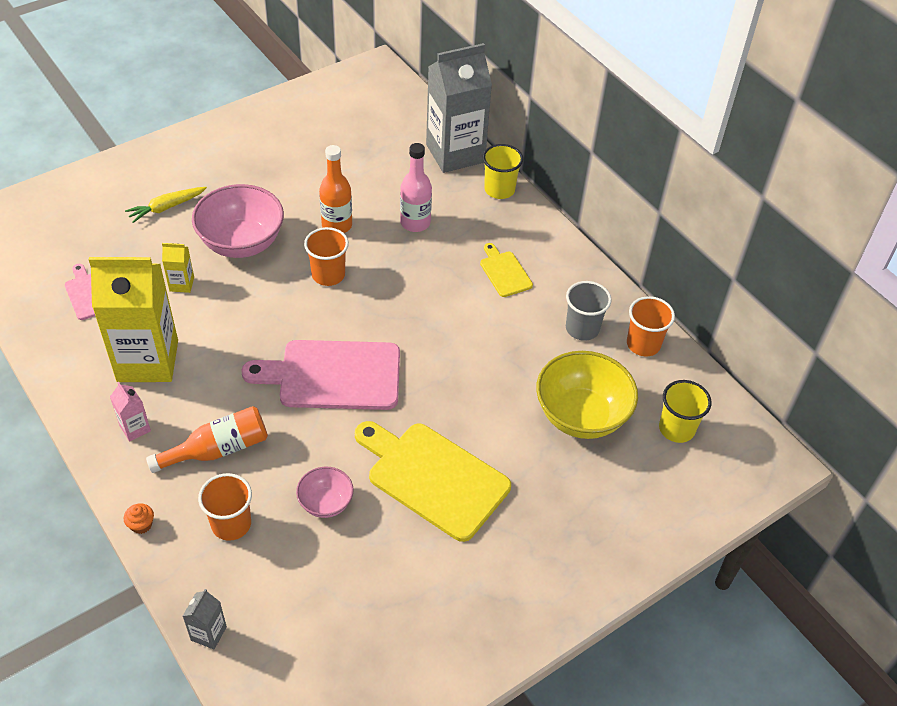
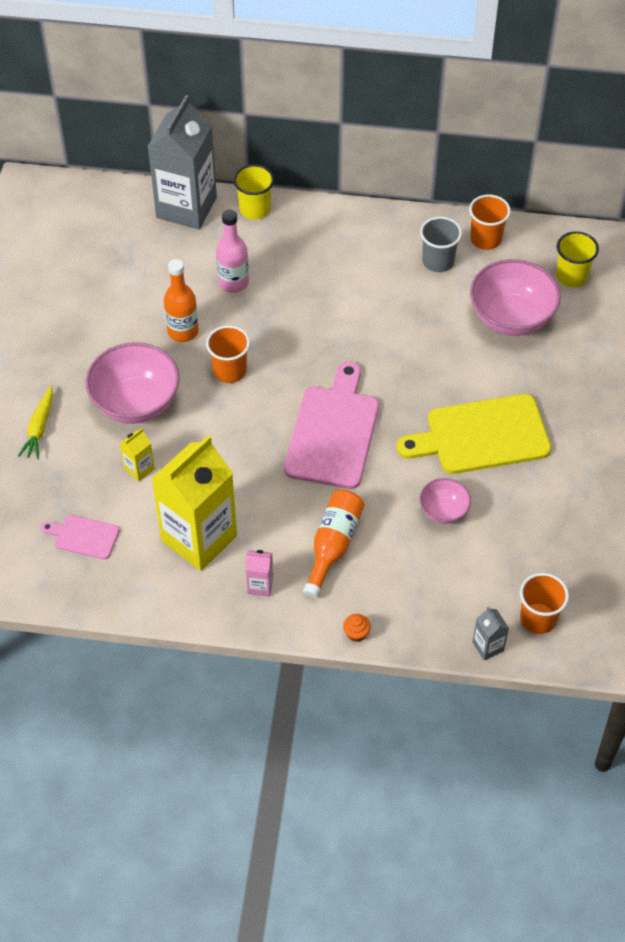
camera: 45 degrees left, 5 degrees up
(231, 524) = (408, 578): orange cup -> orange cup (538, 618)
(333, 375) = (333, 432): pink cutting board -> pink cutting board turned 150 degrees clockwise
(504, 272) = (340, 266): yellow cutting board -> none
(581, 416) = (511, 318): yellow bowl -> pink bowl

